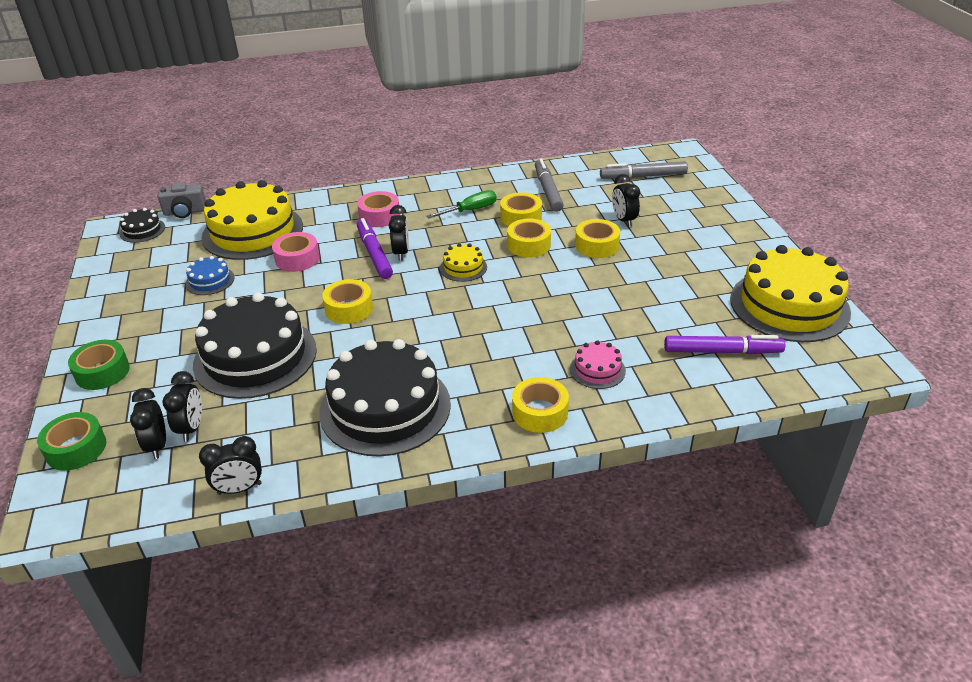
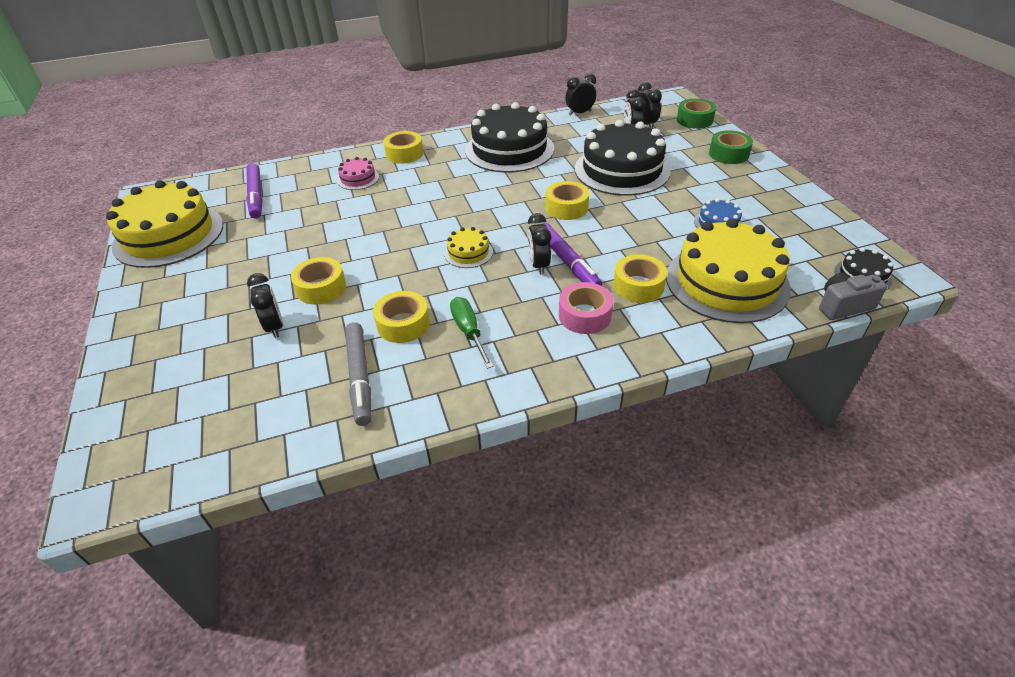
camera: 175 degrees right, 5 degrees up
(297, 259) = (648, 251): pink tape -> none
(470, 210) = (469, 332): green screwdriver -> green screwdriver turned 105 degrees clockwise
(529, 245) = (397, 284): yellow tape -> yellow tape (638, 286)
(643, 176) = (205, 419): grey marker -> none
(722, 351) = (256, 196): purple marker -> purple marker turned 105 degrees counterclockwise

